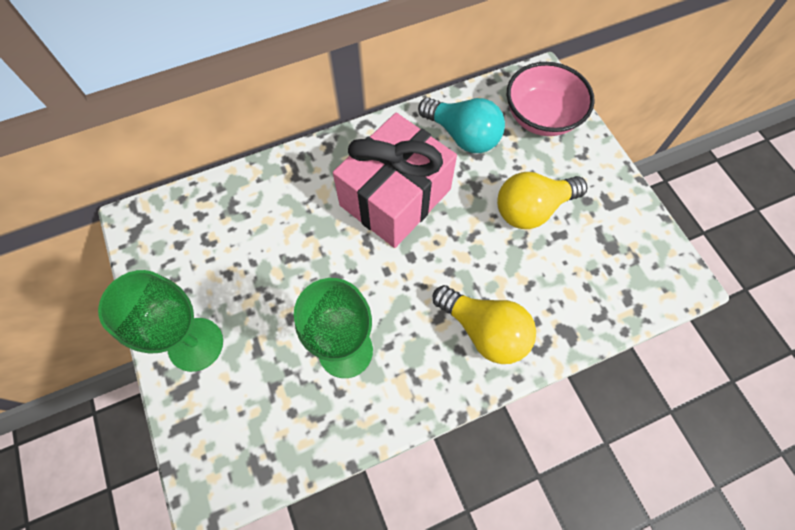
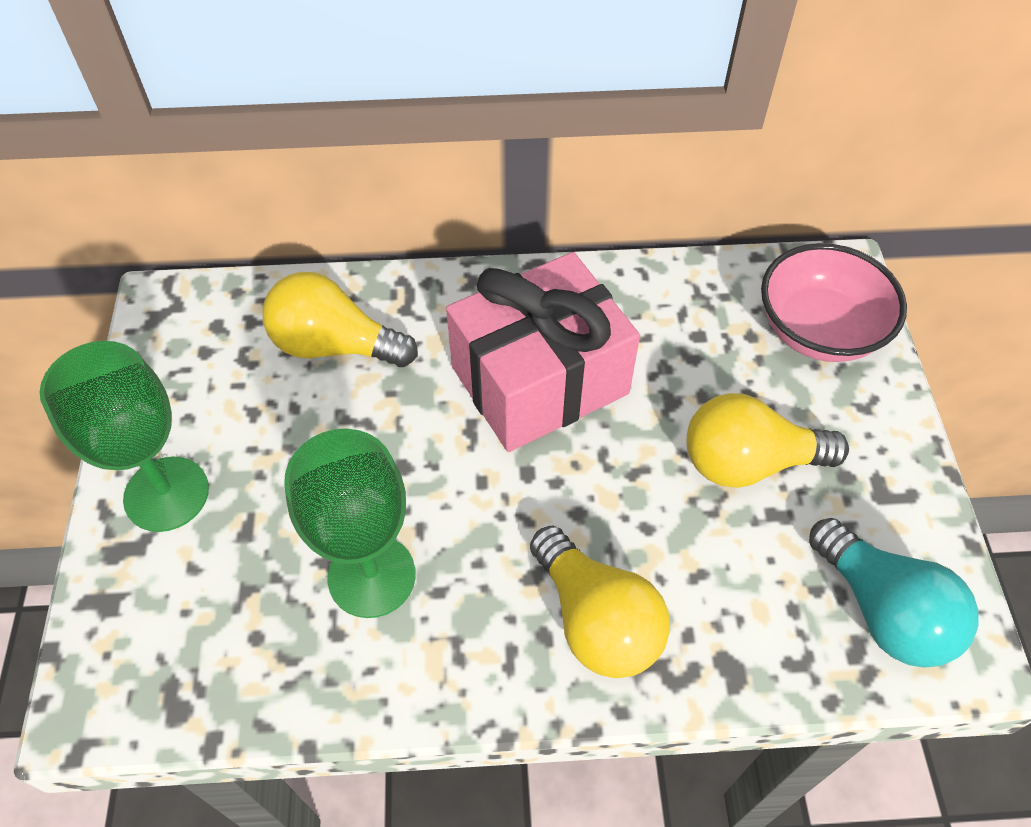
camera: 20 degrees right, 10 degrees down
(261, 214) = (335, 345): none -> yellow light bulb
(462, 136) = (680, 322): turquoise light bulb -> turquoise light bulb (883, 610)

